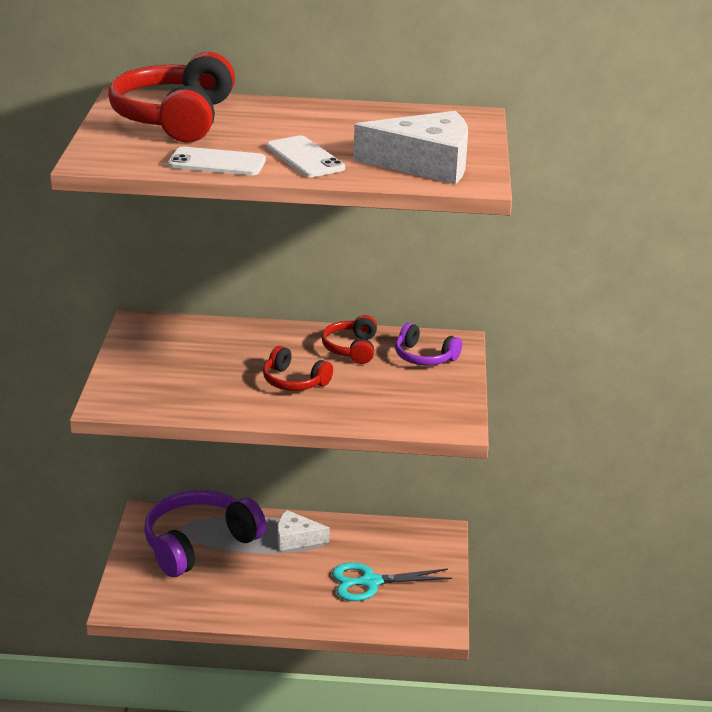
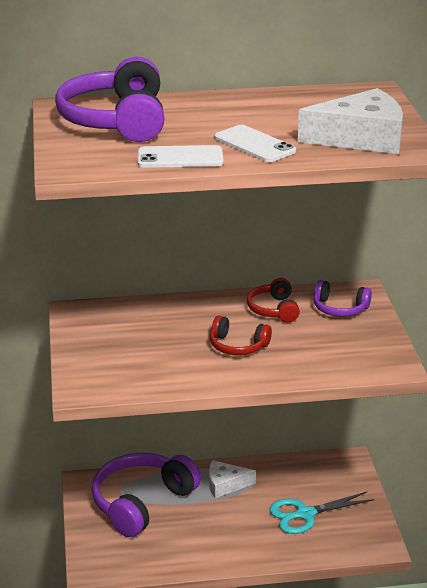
camera: 10 degrees left, 0 degrees up
(174, 118) = (116, 121): red headphones -> purple headphones

